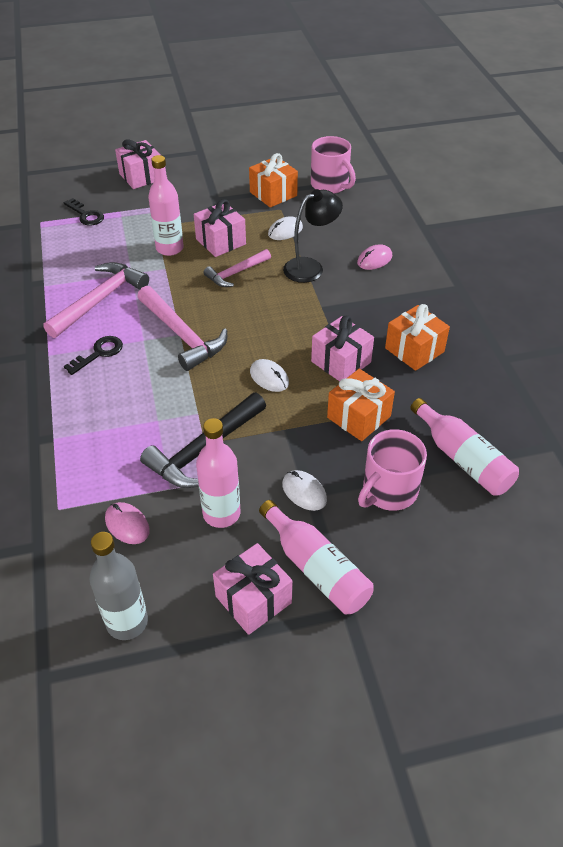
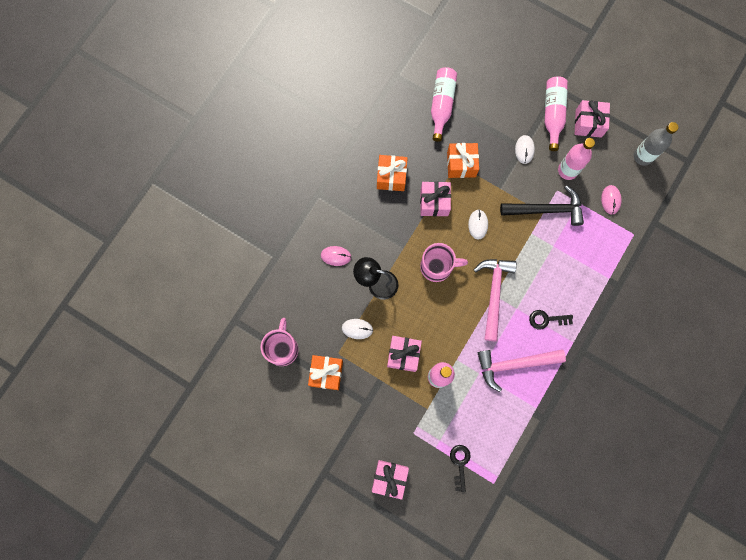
camera: 135 degrees left, 30 degrees up
(236, 273) = (421, 317): pink hammer -> none
(388, 491) = (489, 119): pink mug -> pink mug (437, 266)

